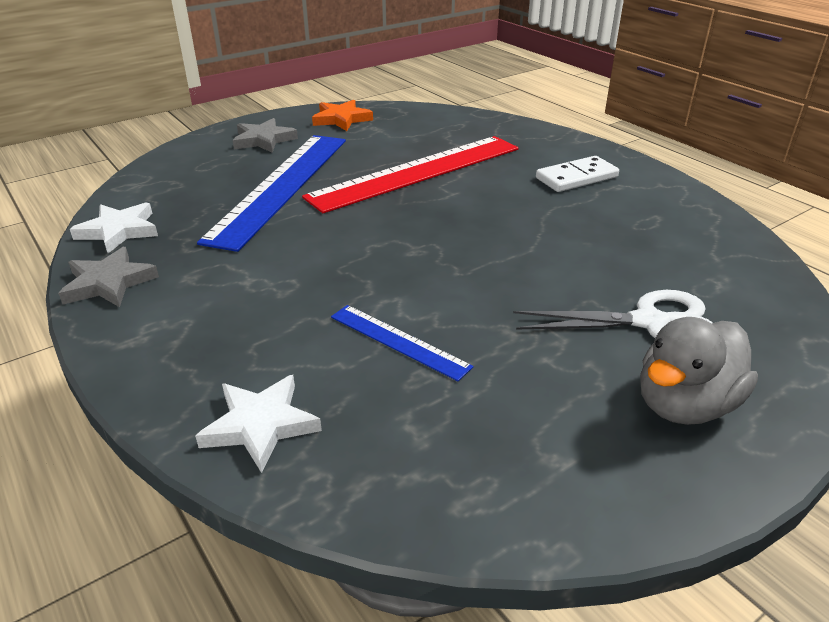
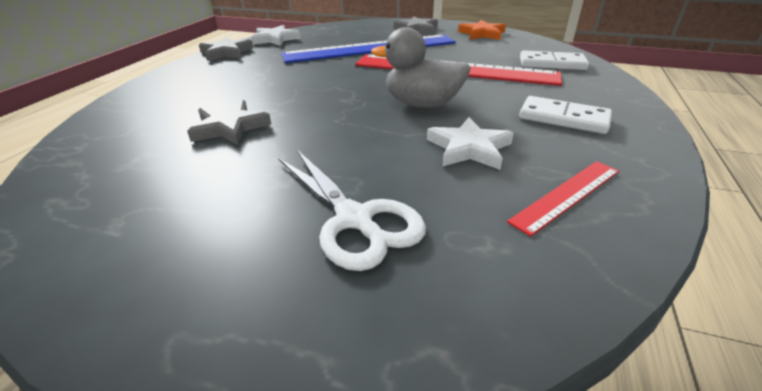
camera: 55 degrees right, 0 degrees up
(260, 425) = (120, 119): white star -> white star (469, 148)
(398, 341) = (230, 127): blue ruler -> grey star
(468, 130) = (552, 64): none -> white domino
(682, 229) = (567, 195): none -> red ruler
(684, 404) = (226, 276): grey duck -> grey duck (422, 104)

